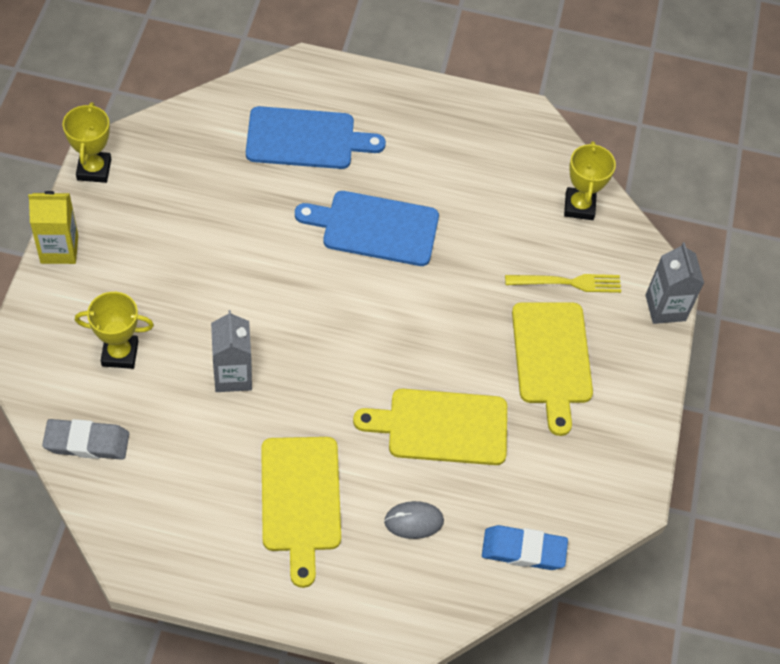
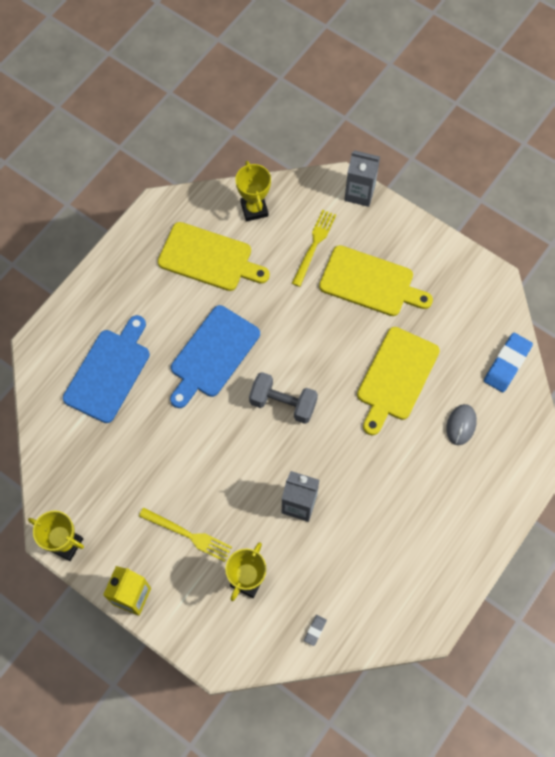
camera: 60 degrees left, 10 degrees up
(87, 442) = (315, 630): grey eraser -> grey eraser, size x0.46
(150, 277) = (188, 535): none -> yellow fork
(300, 500) = (418, 494): yellow cutting board -> yellow cutting board (209, 258)
(349, 317) = (283, 403): none -> grey dumbbell
(579, 206) = (254, 209): yellow trophy -> yellow trophy turned 45 degrees clockwise

